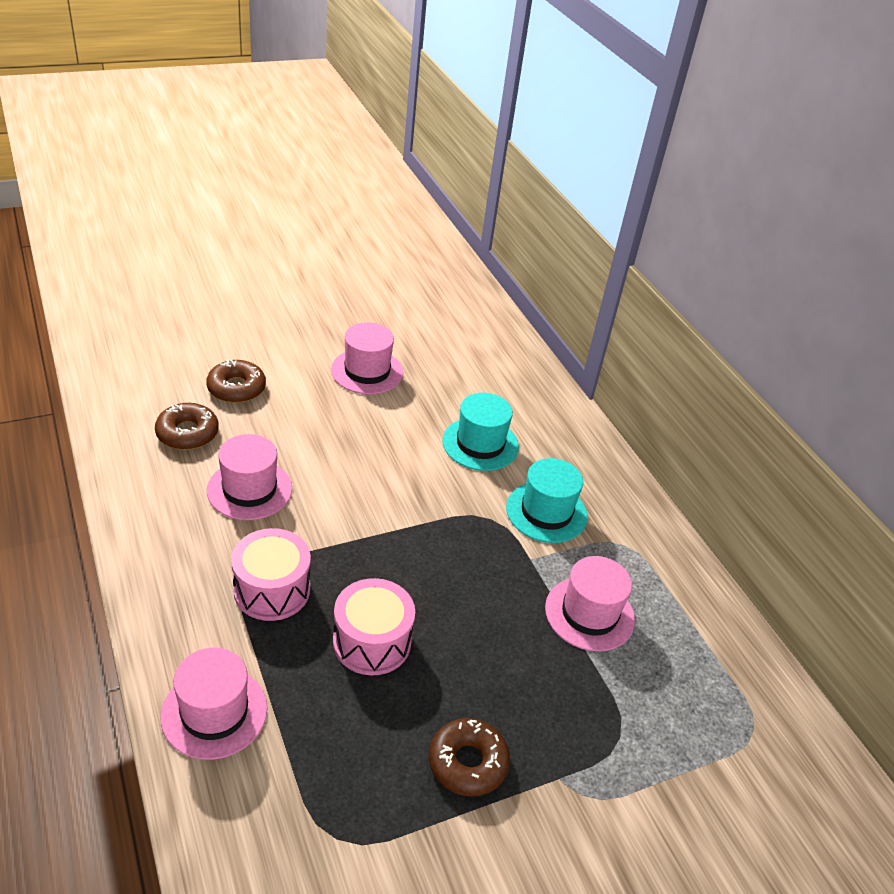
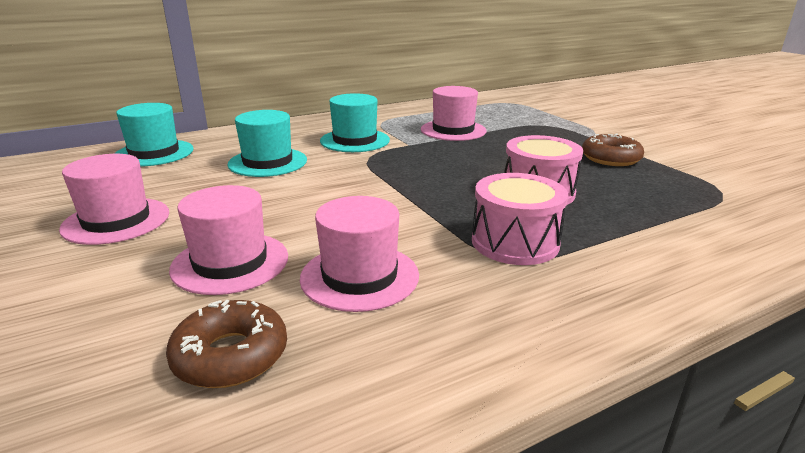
camera: 90 degrees left, 15 degrees down
(214, 712) = (688, 253): pink hat -> pink hat (230, 262)
(236, 388) = (111, 321): brown donut -> none
(511, 372) = (154, 153): none -> turquoise hat

